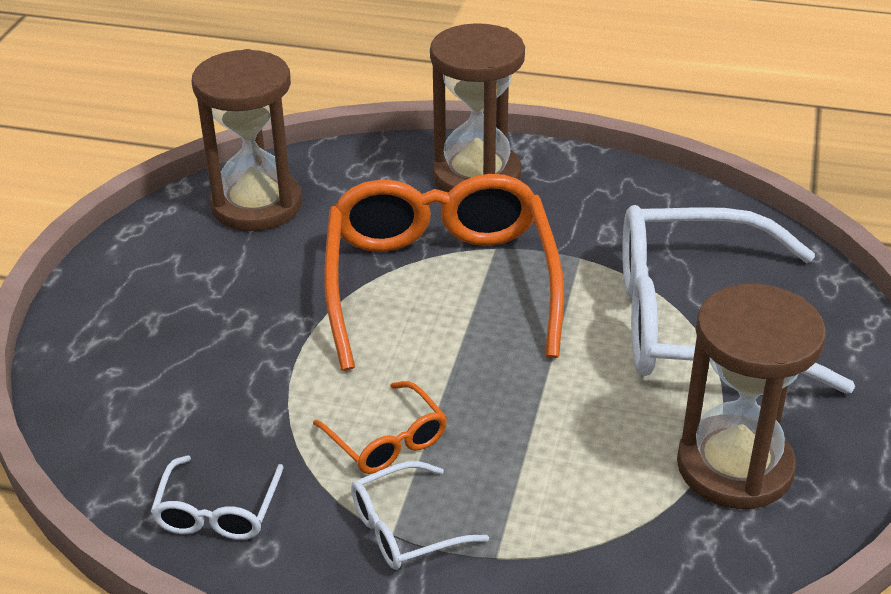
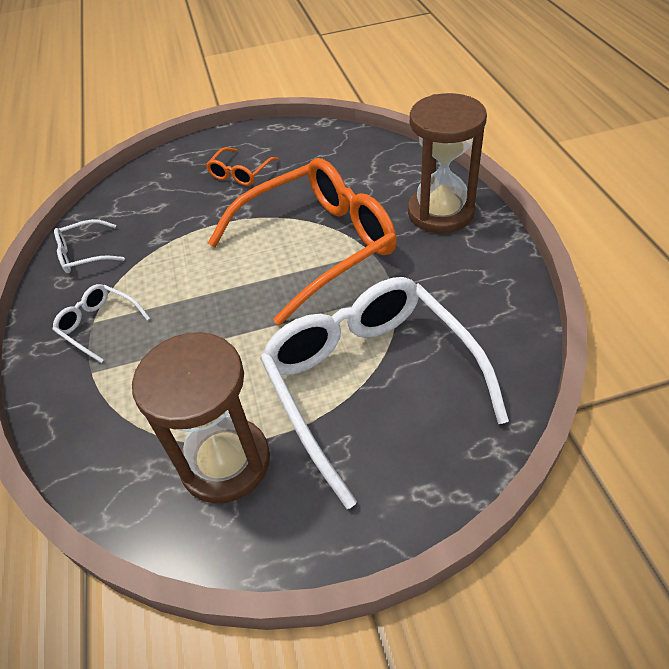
camera: 65 degrees right, 10 degrees up
(257, 205) = (332, 150): brown hourglass -> none
(387, 440) = (165, 287): orange glasses -> orange glasses (240, 173)

